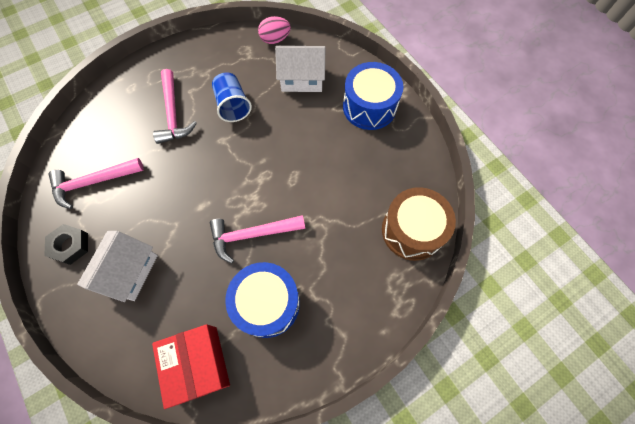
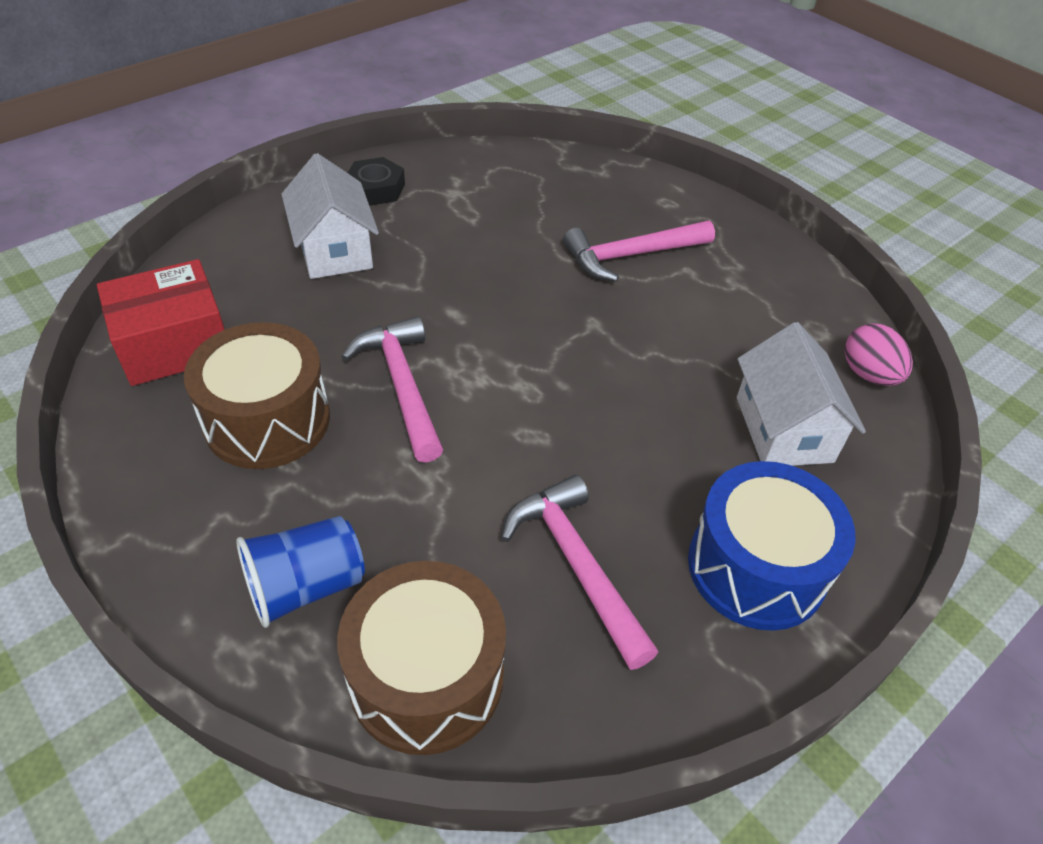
camera: 80 degrees right, 20 degrees down
(93, 182) = (481, 192): pink hammer -> pink hammer (576, 564)
(129, 271) = (334, 250): white house -> white house turned 60 degrees clockwise
(233, 105) = (675, 328): blue cup -> blue cup (306, 586)
(267, 303) = (267, 420): blue drum -> brown drum

